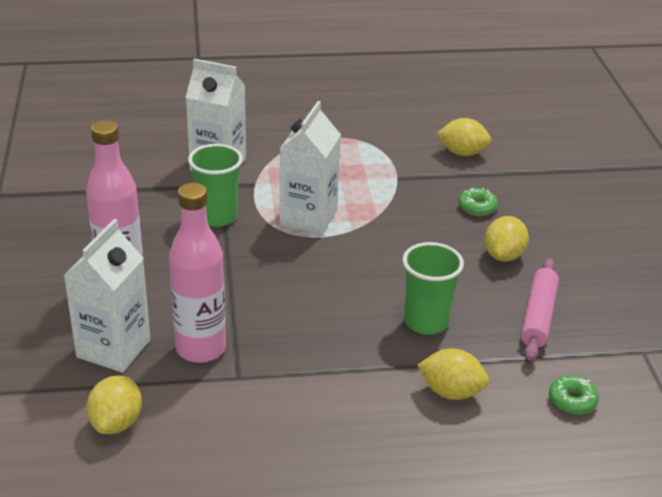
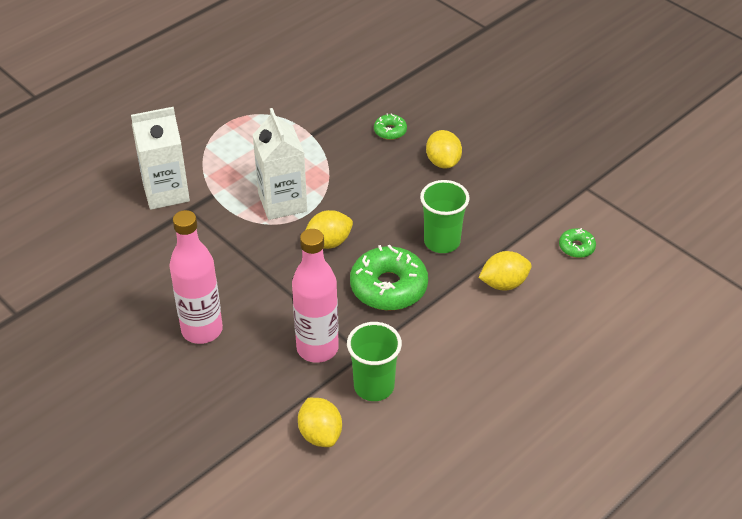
camera: 35 degrees left, 10 degrees up
(113, 348) = (257, 384): white carton -> none
(217, 216) = (215, 238): green cup -> green cup (374, 386)
(328, 333) = (388, 287): none -> green donut
(462, 153) = (336, 88): yellow lemon -> yellow lemon (328, 242)
(538, 316) = (505, 198): pink rolling pin -> none

